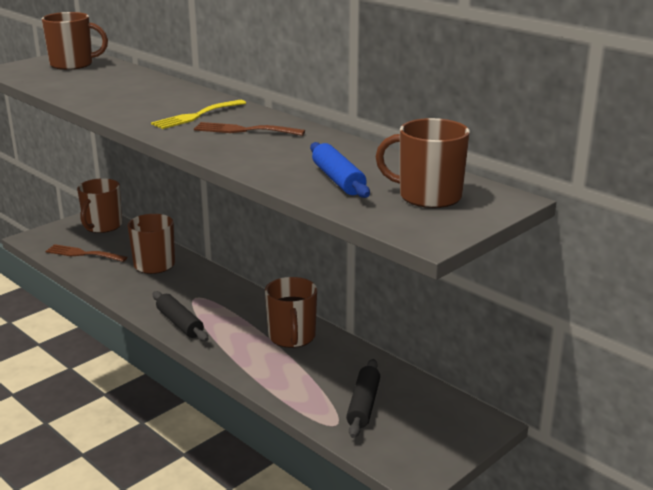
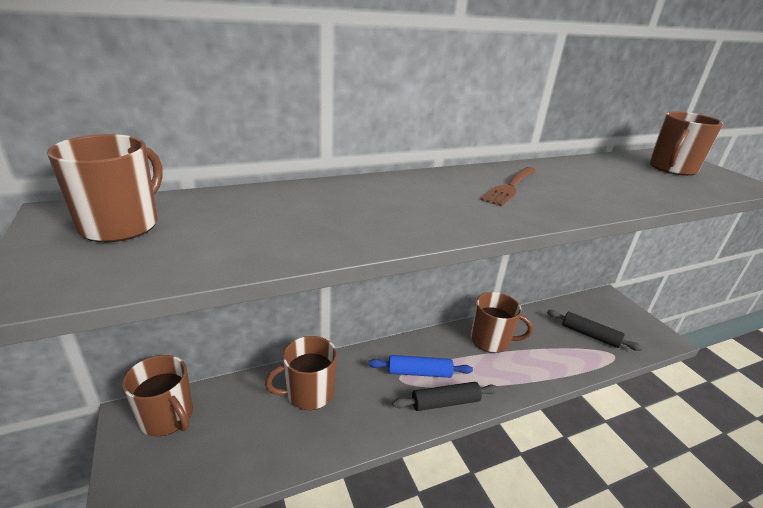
camera: 70 degrees left, 5 degrees up
(83, 254) = (231, 454): brown fork -> none
(196, 116) = (451, 196): yellow fork -> none
(338, 180) = (645, 183): blue rolling pin -> blue rolling pin (419, 372)

